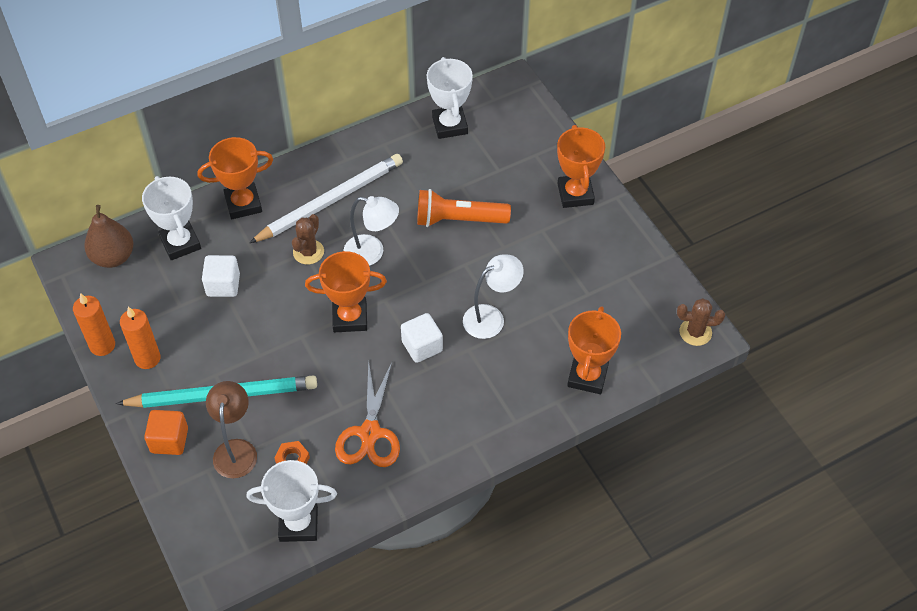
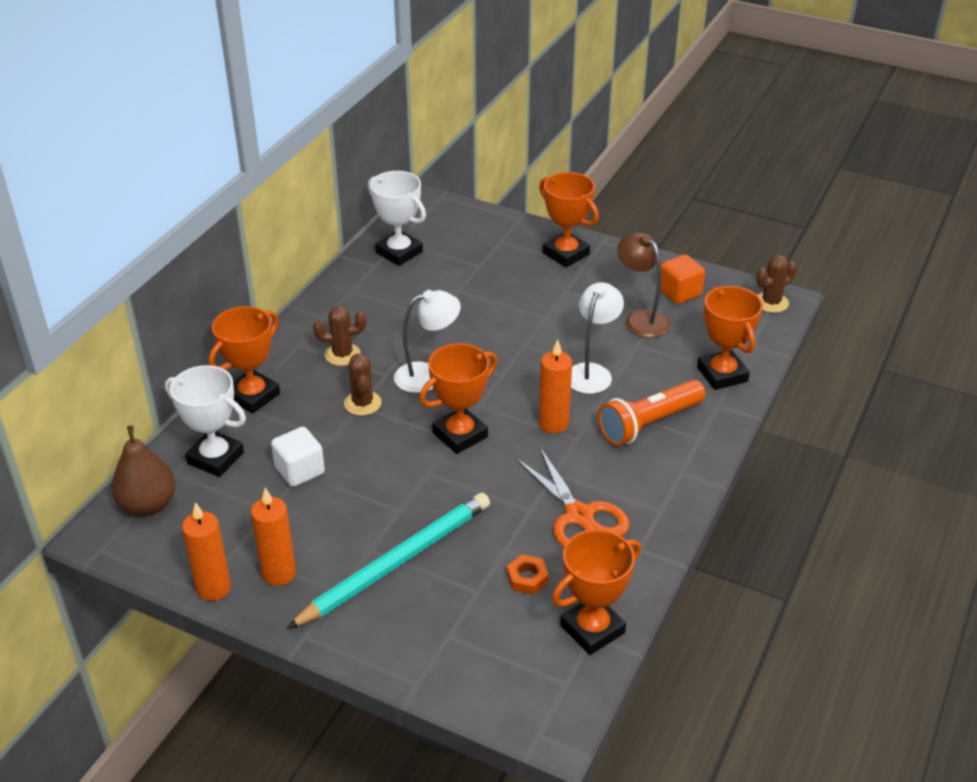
camera: 35 degrees left, 15 degrees down
(169, 440) = (379, 632): orange cube -> orange cube (679, 292)
(236, 449) = (460, 601): brown lamp -> brown lamp (641, 319)
(298, 524) = (592, 629): white trophy -> orange trophy
(330, 201) = (342, 354): white pencil -> brown cactus
(422, 346) = (553, 424): white cube -> orange candle
(458, 219) = (482, 315): orange flashlight -> orange flashlight (648, 424)

